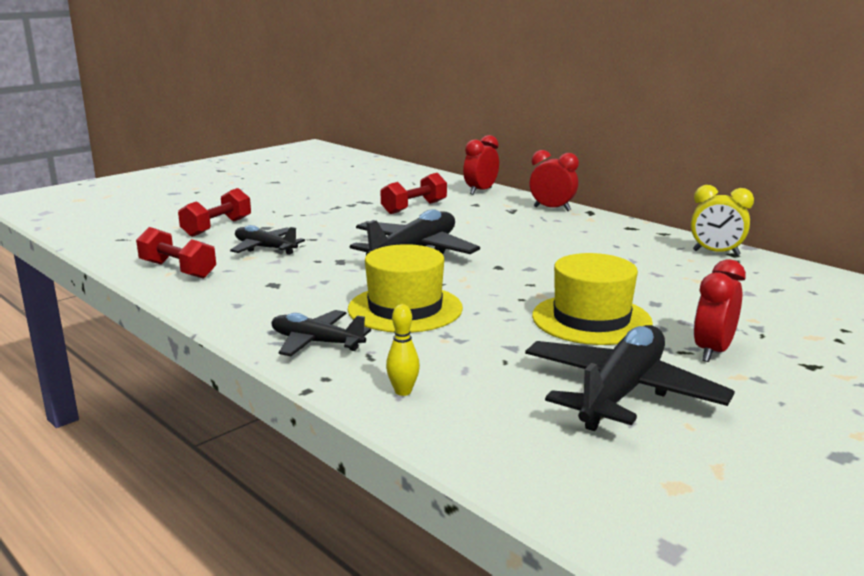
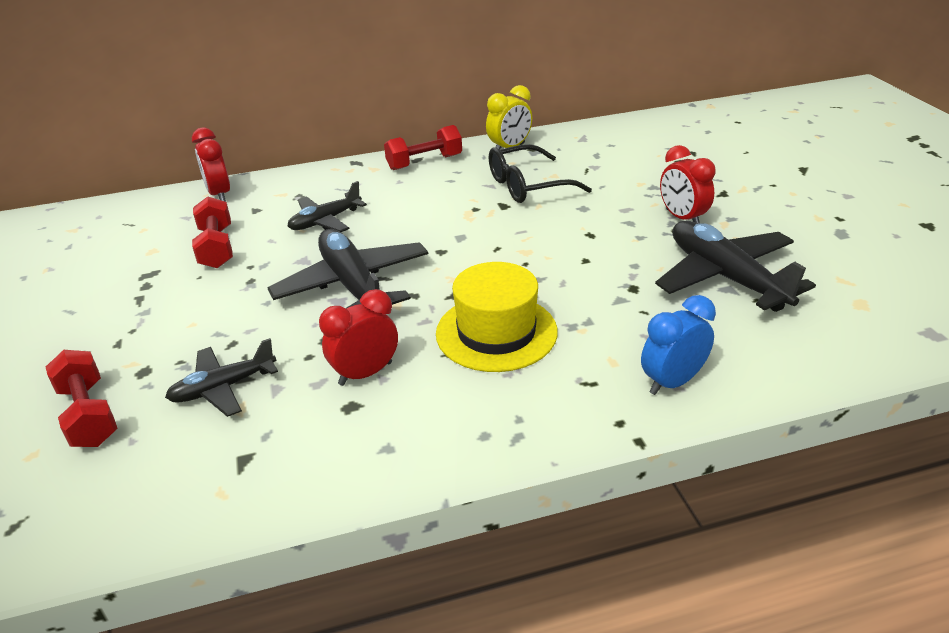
camera: 60 degrees left, 15 degrees up
(178, 270) = (219, 482): red dumbbell -> red dumbbell (424, 162)
(316, 342) = (536, 409): black plane -> black plane (325, 221)
(403, 391) = (672, 382): yellow bowling pin -> blue clock
(552, 209) = (324, 176): red clock -> red clock (365, 373)
(591, 319) = (593, 245): yellow hat -> none
(657, 273) = (527, 186): none -> black glasses

